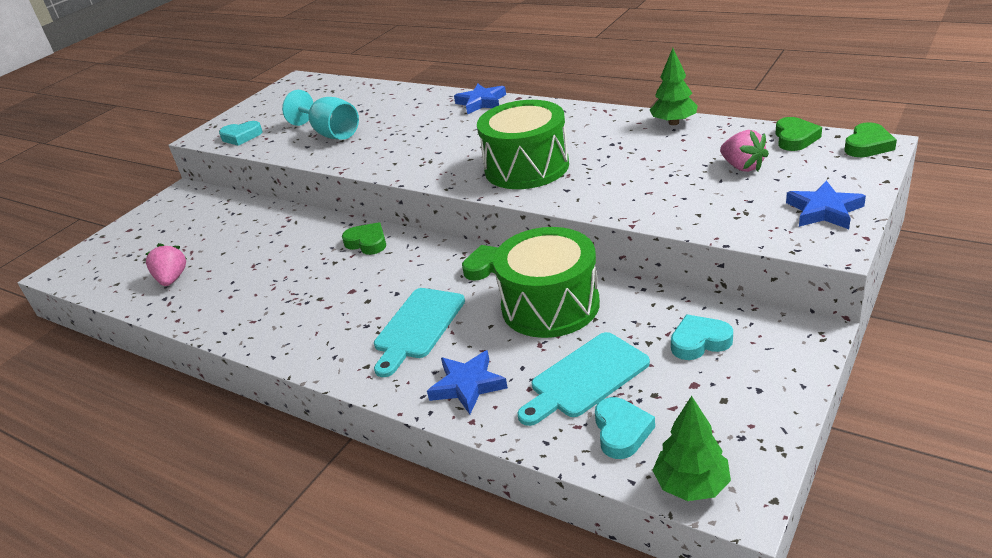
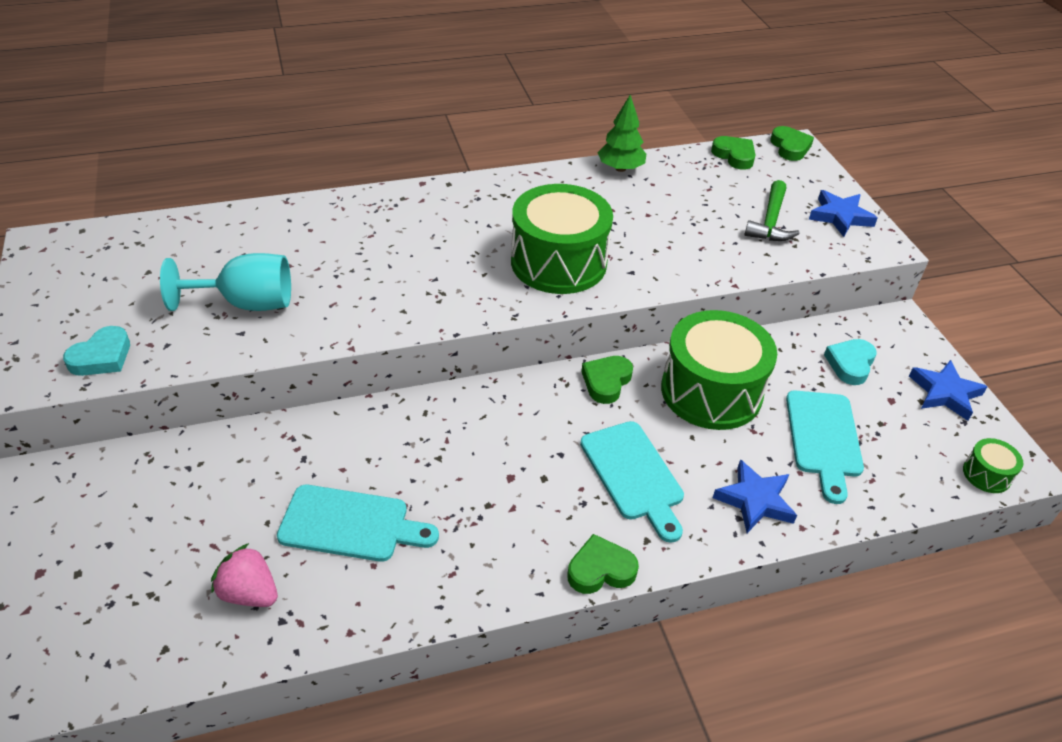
camera: 55 degrees left, 10 degrees up
(250, 272) = (350, 524): none -> turquoise cutting board
(367, 242) = (442, 417): green heart -> green heart (600, 570)
(481, 102) = (387, 201): blue star -> blue star (944, 393)
(621, 431) = (902, 464): turquoise heart -> none
(691, 485) = (986, 474): green tree -> green drum
(742, 167) = (735, 196): pink strawberry -> none
(743, 193) = (770, 222): none -> green hammer

